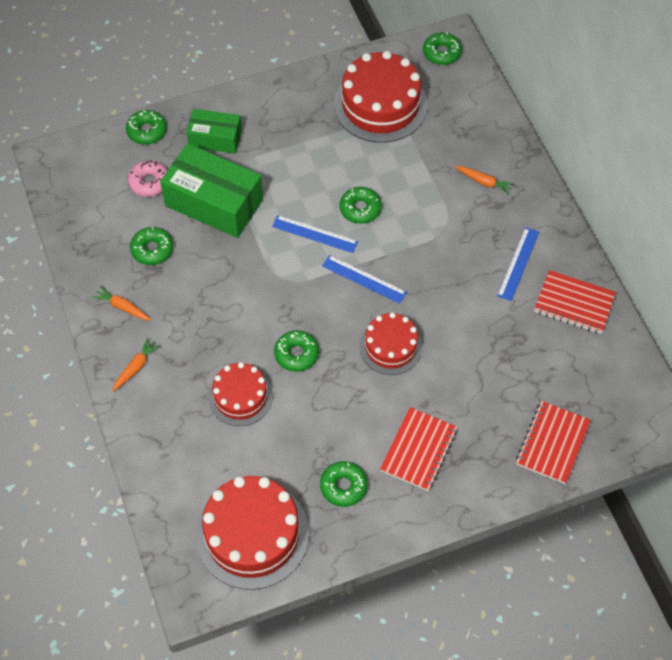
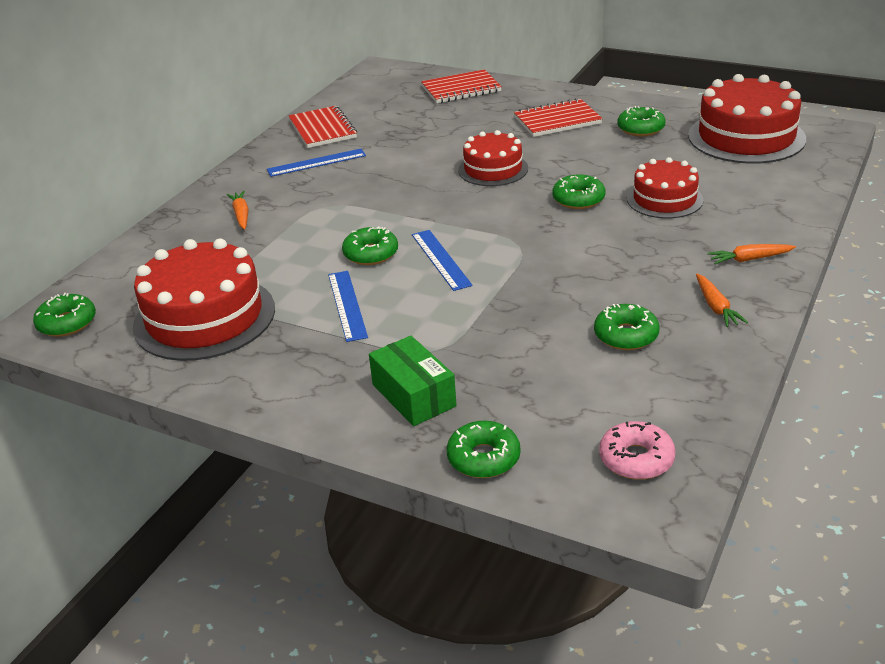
camera: 130 degrees left, 25 degrees down
(149, 182) = (551, 399): pink donut -> pink donut (636, 459)
(214, 203) = (502, 337): green box -> none
(364, 279) = (448, 211): blue ruler -> blue ruler (347, 305)

